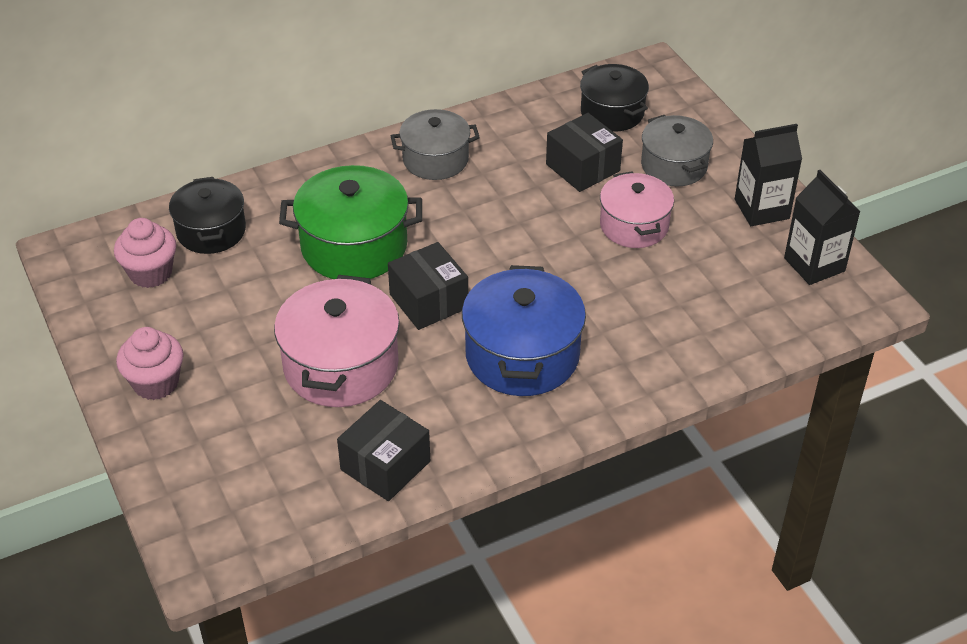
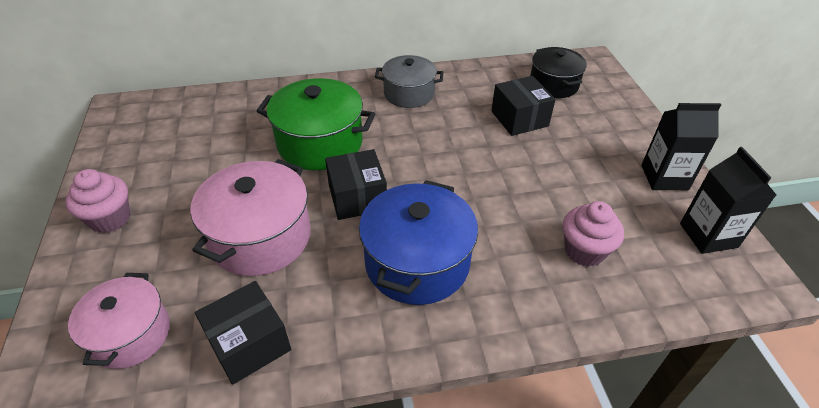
camera: 15 degrees right, 0 degrees up
(150, 273) = (163, 134): pink cupcake -> pink cupcake (584, 251)
(211, 231) = (224, 113): black pot -> none
(634, 225) = (549, 170): pink pot -> pink pot (130, 334)
(674, 166) = (594, 130): grey pot -> none

